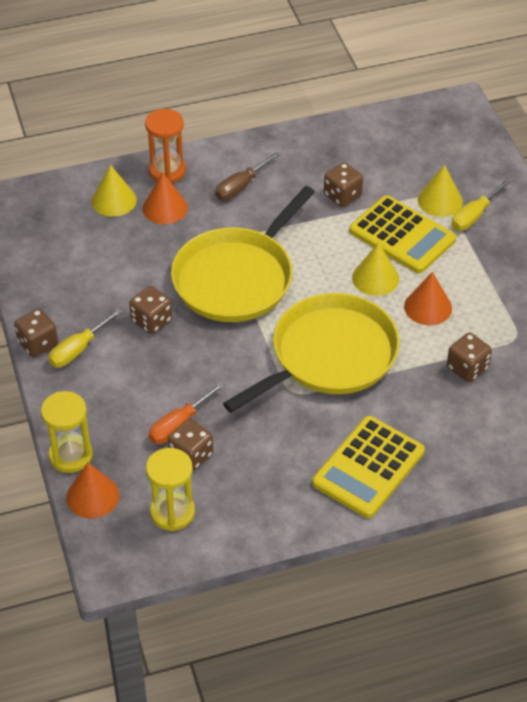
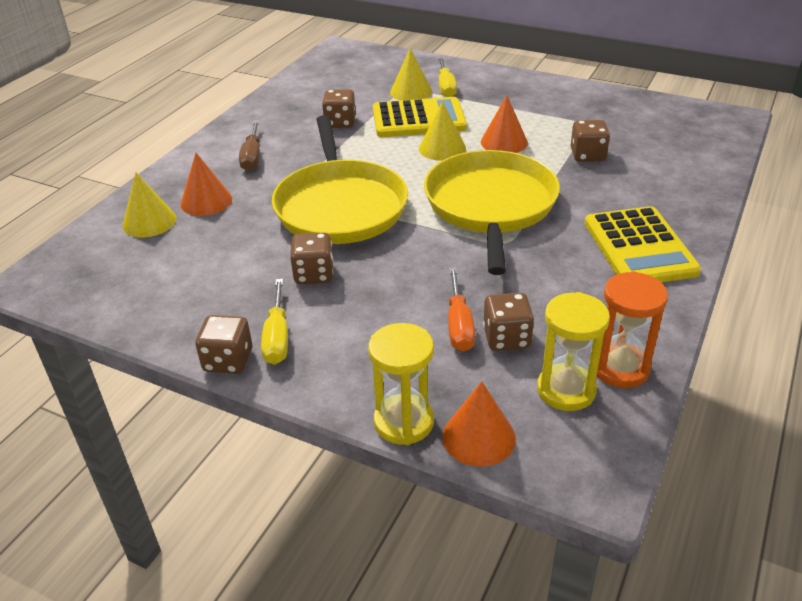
camera: 45 degrees left, 10 degrees down
(167, 171) = (171, 180): orange hourglass -> orange hourglass (620, 368)

